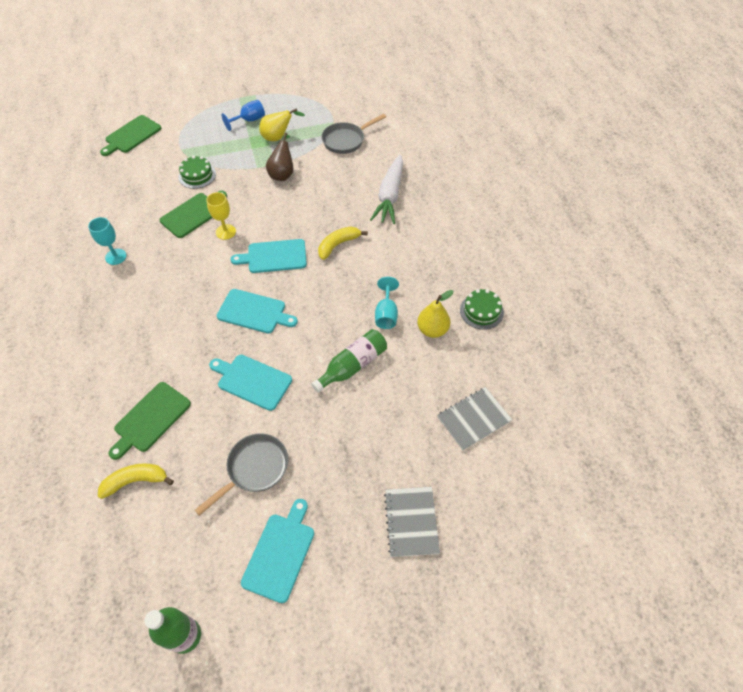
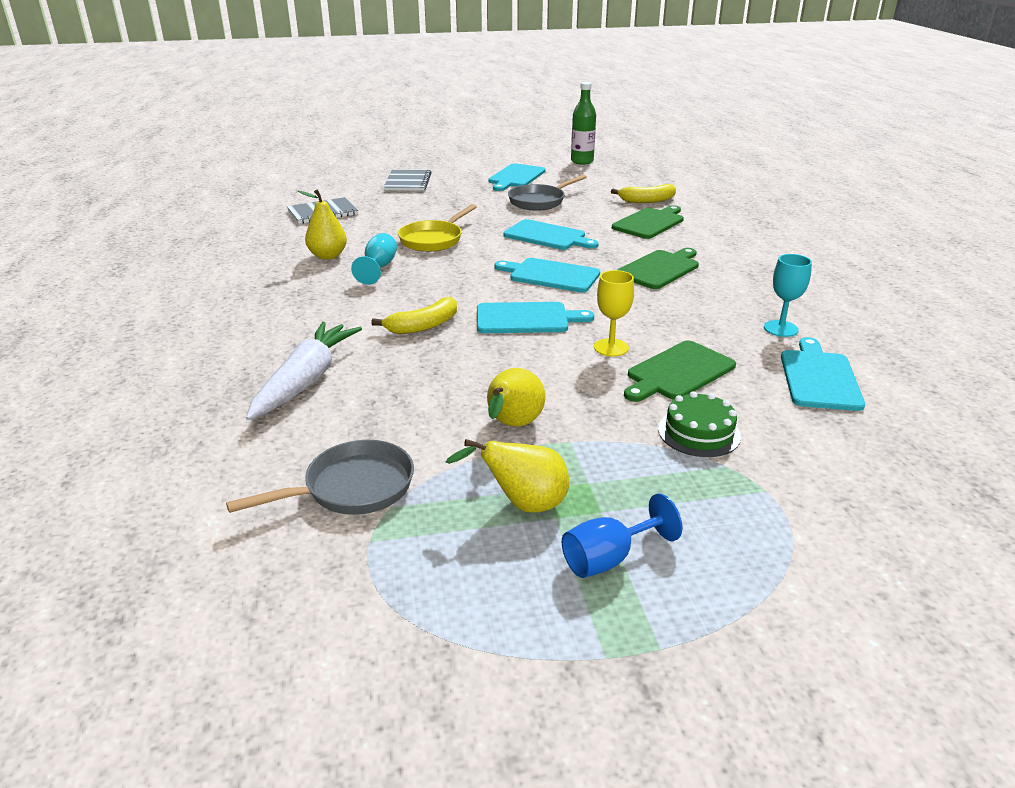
camera: 175 degrees left, 25 degrees down
(119, 214) = (819, 377): none -> turquoise cutting board
(131, 135) = (922, 533): green cutting board -> green cutting board (659, 269)
(282, 174) = (512, 425): brown pear -> yellow pear
(352, 366) = (433, 240): green bottle -> yellow pan
(481, 311) = (256, 265): green cake -> none

